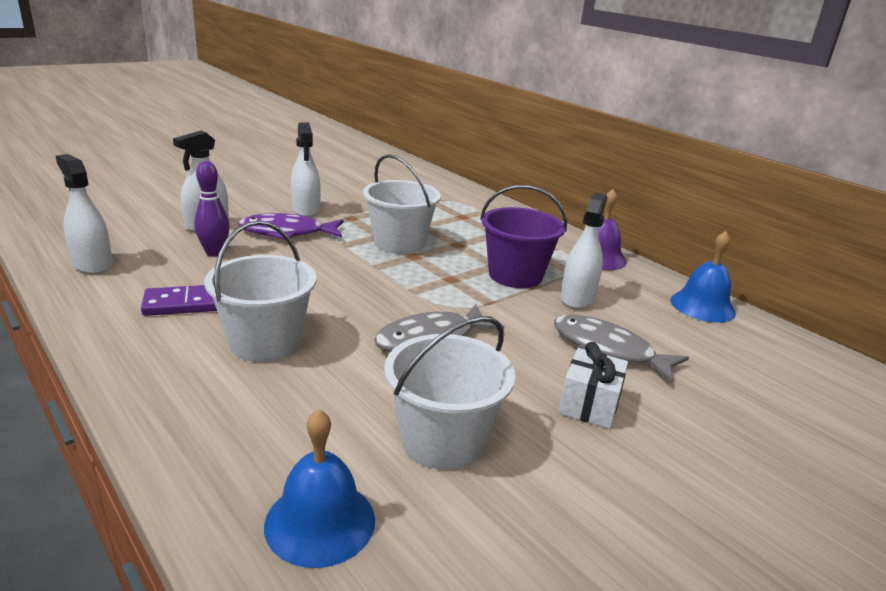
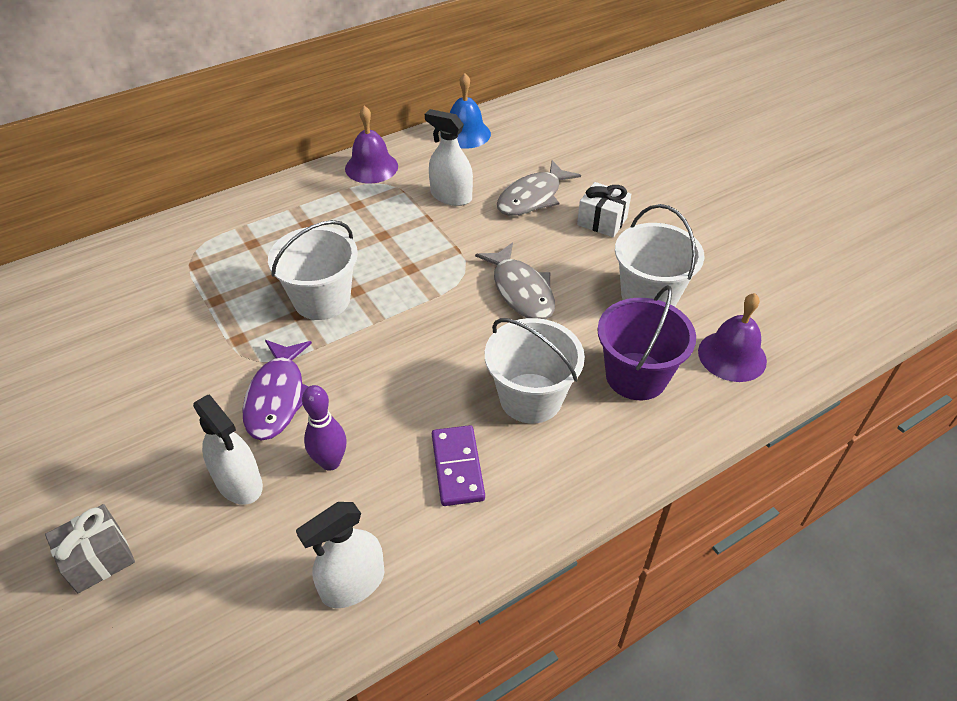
camera: 80 degrees left, 20 degrees up
(163, 194) = (98, 558): none -> grey gift
(306, 210) = (203, 382): white spray bottle -> none
(320, 521) = (732, 356): blue bell -> purple bell
(515, 275) = (405, 225): purple bucket -> purple bucket (636, 376)

